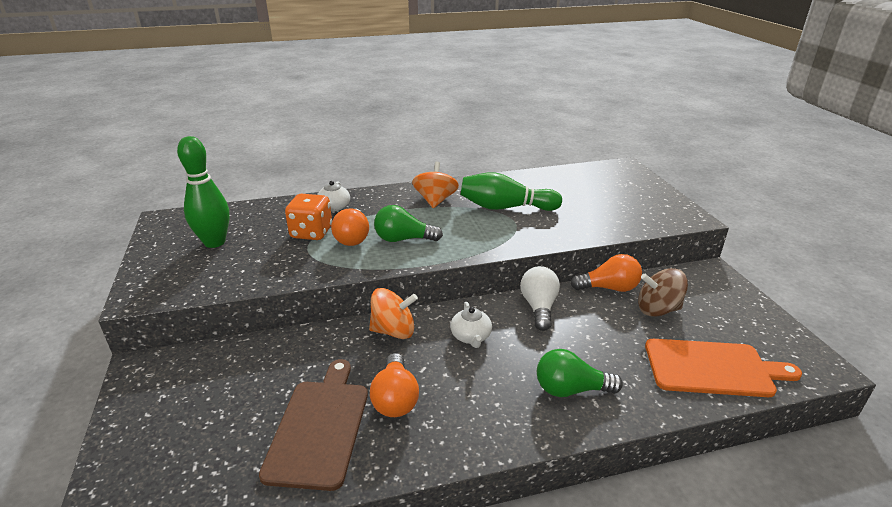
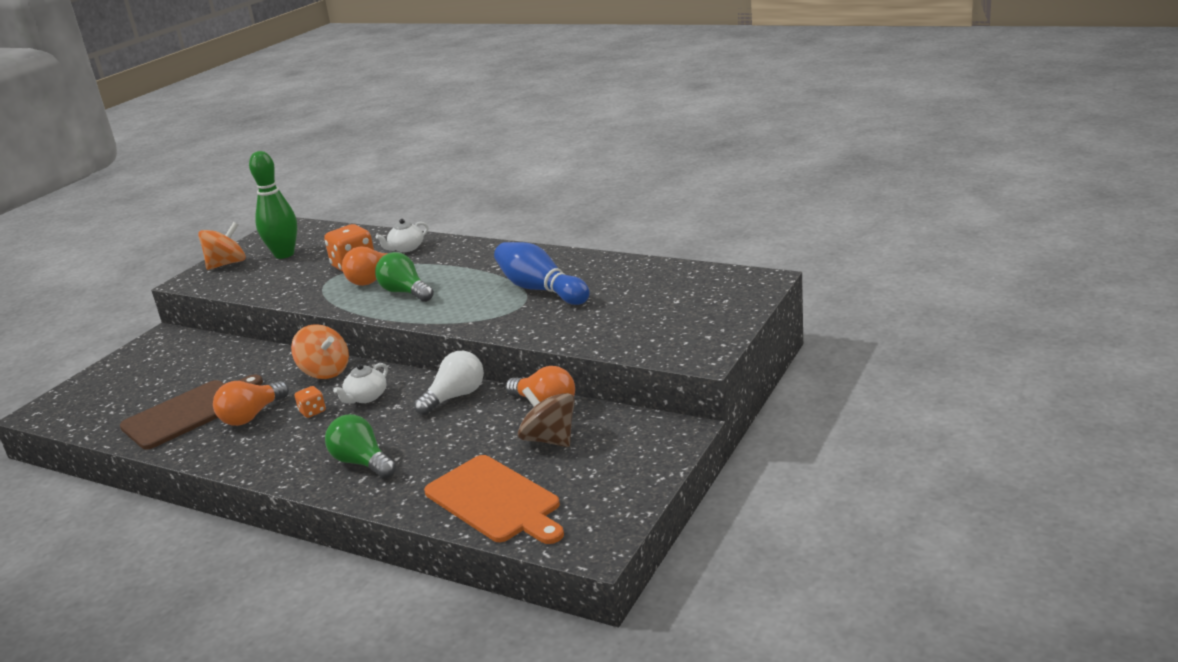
camera: 45 degrees right, 5 degrees down
(435, 201) = (494, 265): orange spinning top -> orange spinning top (227, 264)
(447, 368) = (312, 411): none -> orange dice
(505, 207) = (540, 289): green bowling pin -> blue bowling pin

